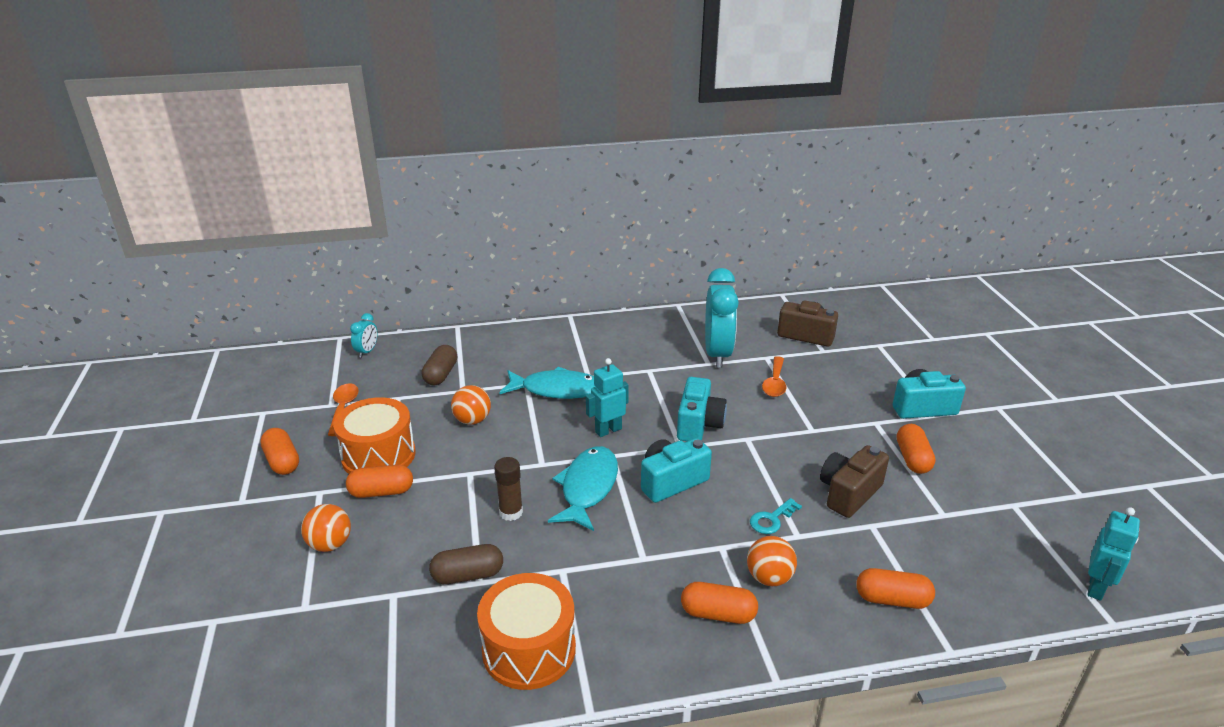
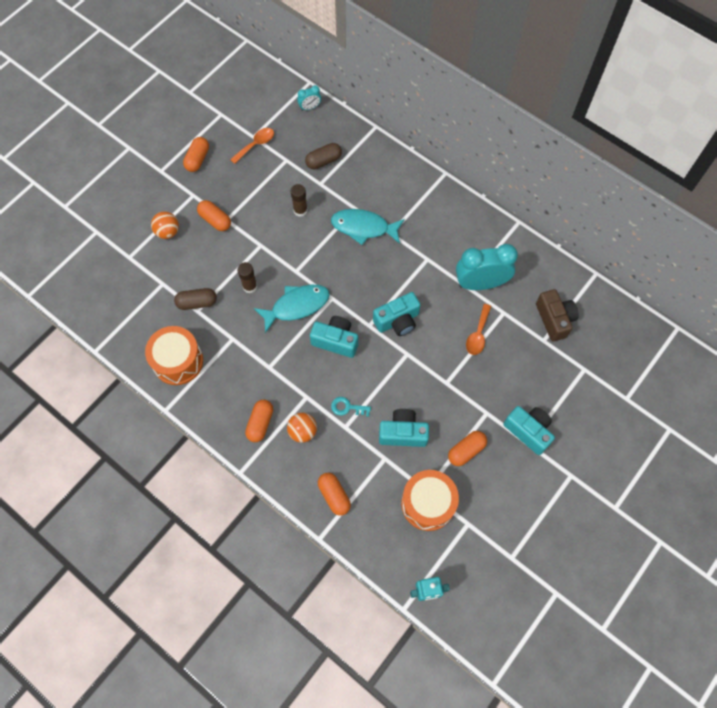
camera: 50 degrees right, 35 degrees up
(378, 455) = (237, 194): orange drum -> orange drum (428, 503)
(468, 575) = (197, 303): brown capsule -> brown capsule turned 45 degrees counterclockwise
(472, 420) = (300, 210): orange ball -> brown glue stick
(557, 390) = (363, 227): turquoise fish -> turquoise fish turned 135 degrees clockwise
(608, 430) = (351, 280): turquoise robot -> none
(717, 354) = (480, 283): turquoise clock -> turquoise clock turned 150 degrees counterclockwise
(718, 614) = (260, 423): orange capsule -> orange capsule turned 45 degrees clockwise
(775, 383) = (478, 334): orange spoon -> orange spoon turned 45 degrees counterclockwise
(849, 493) = (403, 433): brown camera -> turquoise camera

